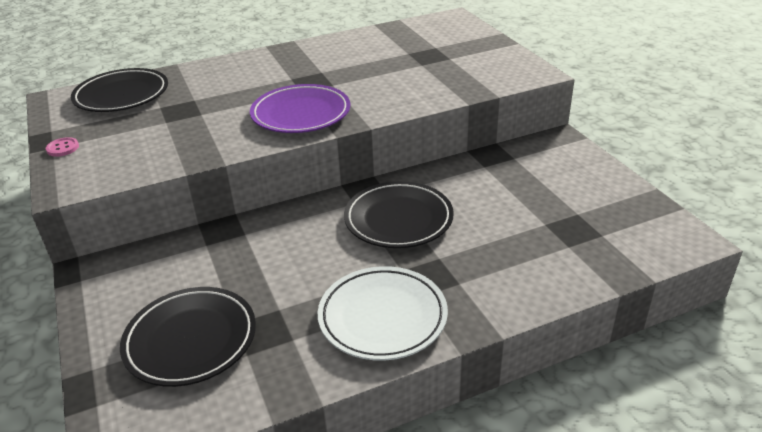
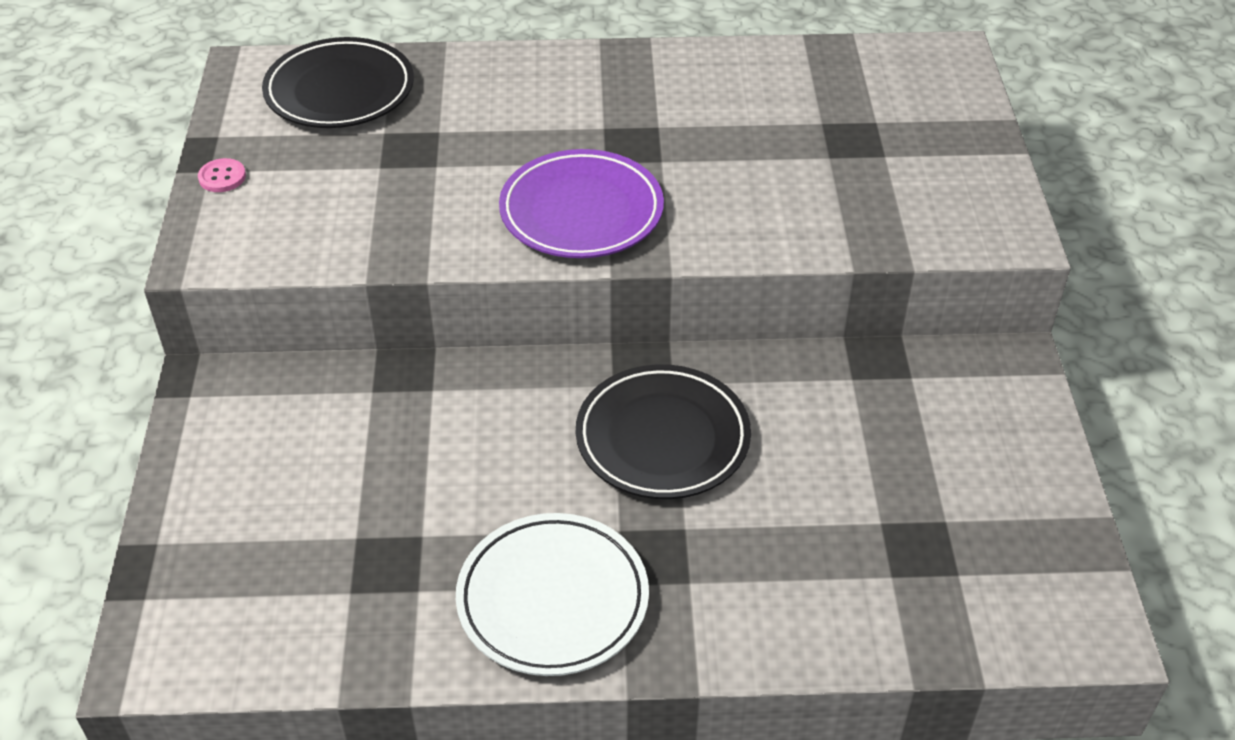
camera: 20 degrees right, 10 degrees up
(191, 340) = (290, 544): black plate -> none

